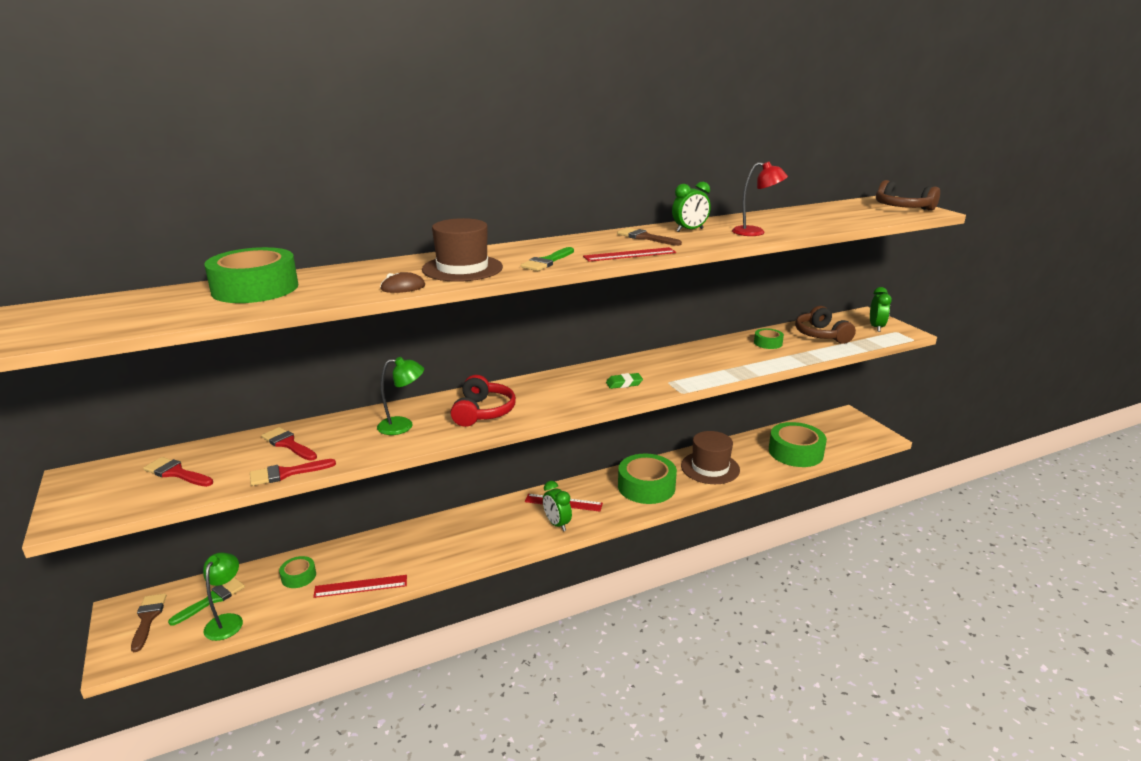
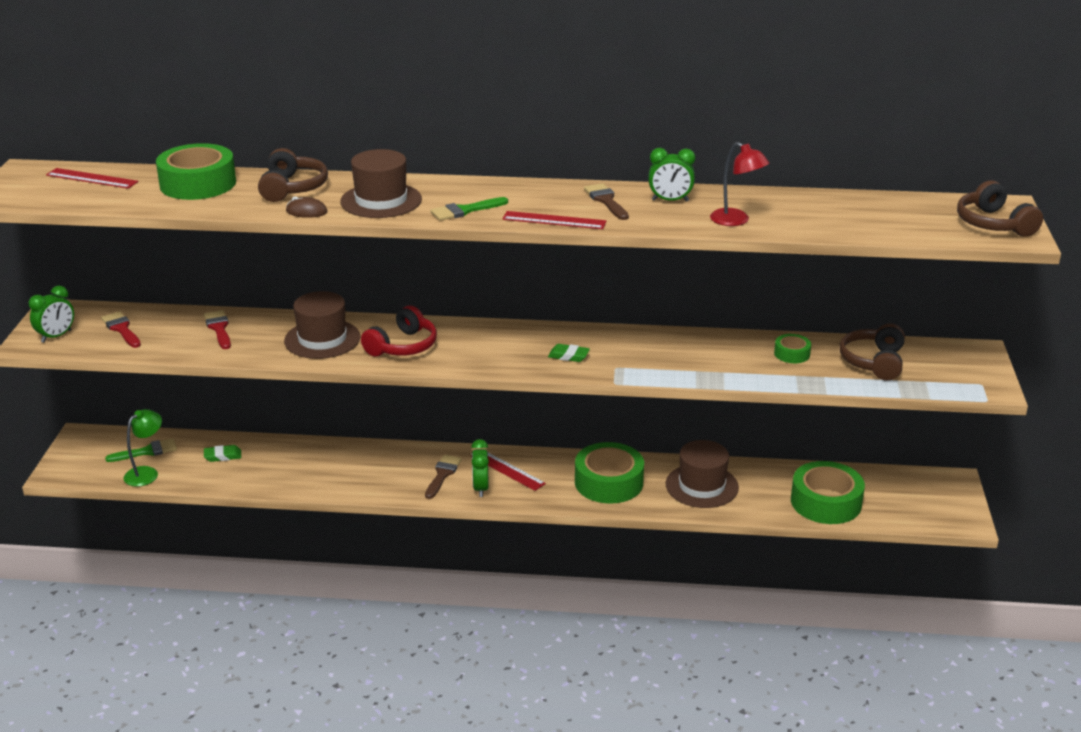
camera: 30 degrees right, 5 degrees up
(148, 618) = (94, 450): brown brush -> brown brush (442, 474)
(286, 473) = (196, 355): red brush -> none
(298, 576) = (223, 456): green tape -> green eraser
(361, 586) = (264, 482): red ruler -> red ruler (92, 178)
(362, 275) = (292, 188): none -> brown headphones
(403, 426) = (322, 339): green lamp -> brown hat
(876, 327) = (963, 371): green clock -> green clock (56, 336)

